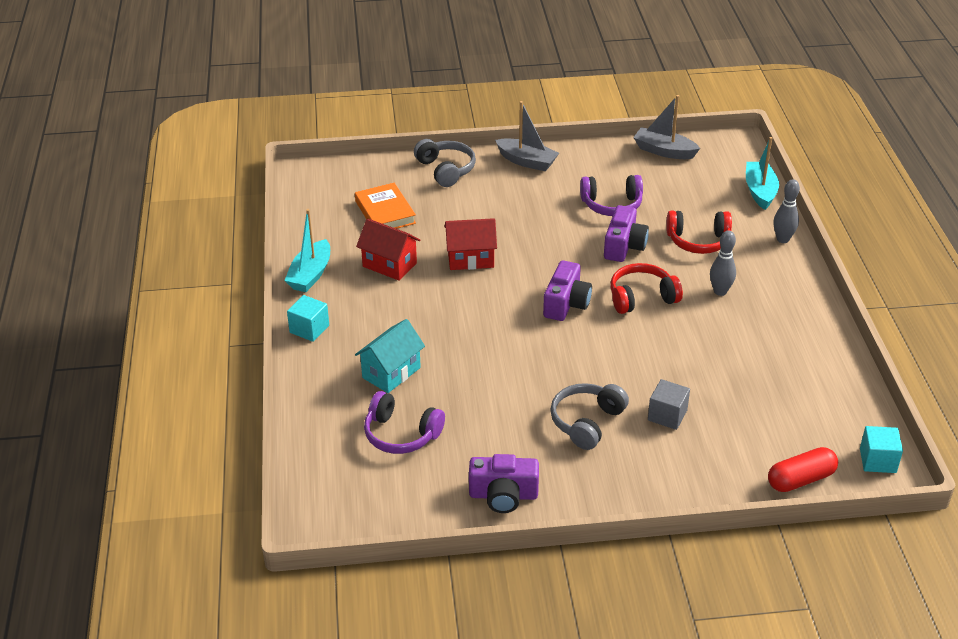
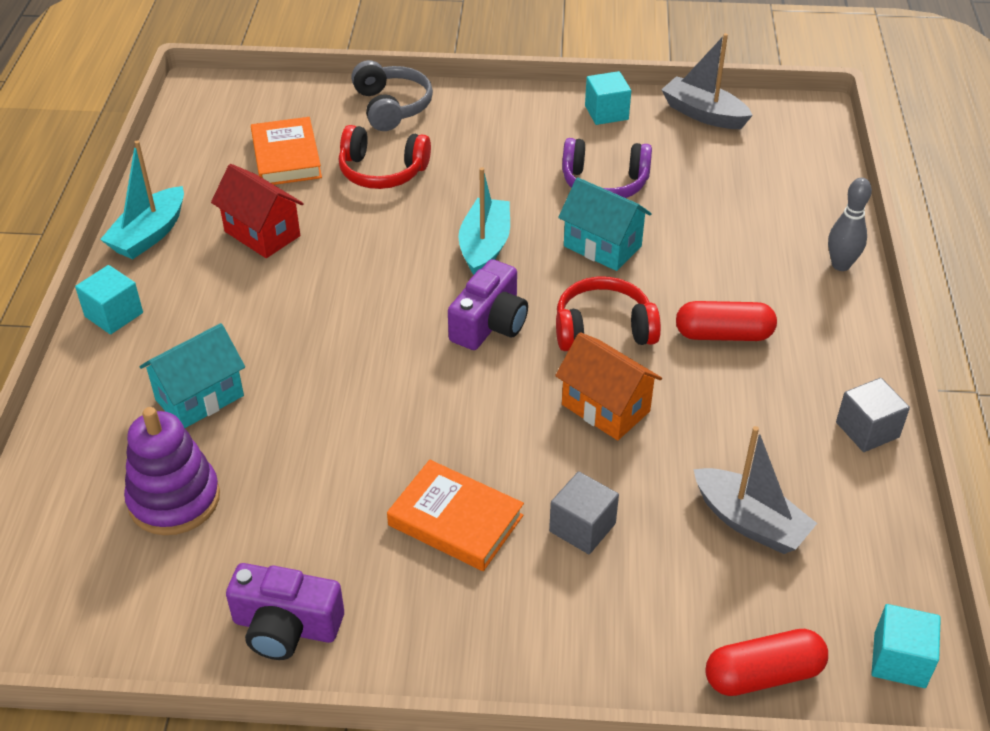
camera: 10 degrees right, 5 degrees up
(401, 434) = (174, 499): purple headphones -> purple stacking toy
(470, 259) = (377, 239): red house -> none
(527, 161) = (506, 107): grey boat -> grey boat (750, 522)
(586, 422) = (455, 520): grey headphones -> orange book
(597, 157) = (606, 112): none -> turquoise cube
(624, 246) = (602, 246): purple camera -> turquoise house
(659, 345) = (605, 408): none -> orange house
(698, 241) = (713, 252): red headphones -> red headphones (382, 171)
(720, 291) = (723, 335): grey bowling pin -> red capsule
(760, 191) = (826, 188): turquoise boat -> turquoise boat (485, 246)
(826, 336) = (867, 430): none -> grey cube

